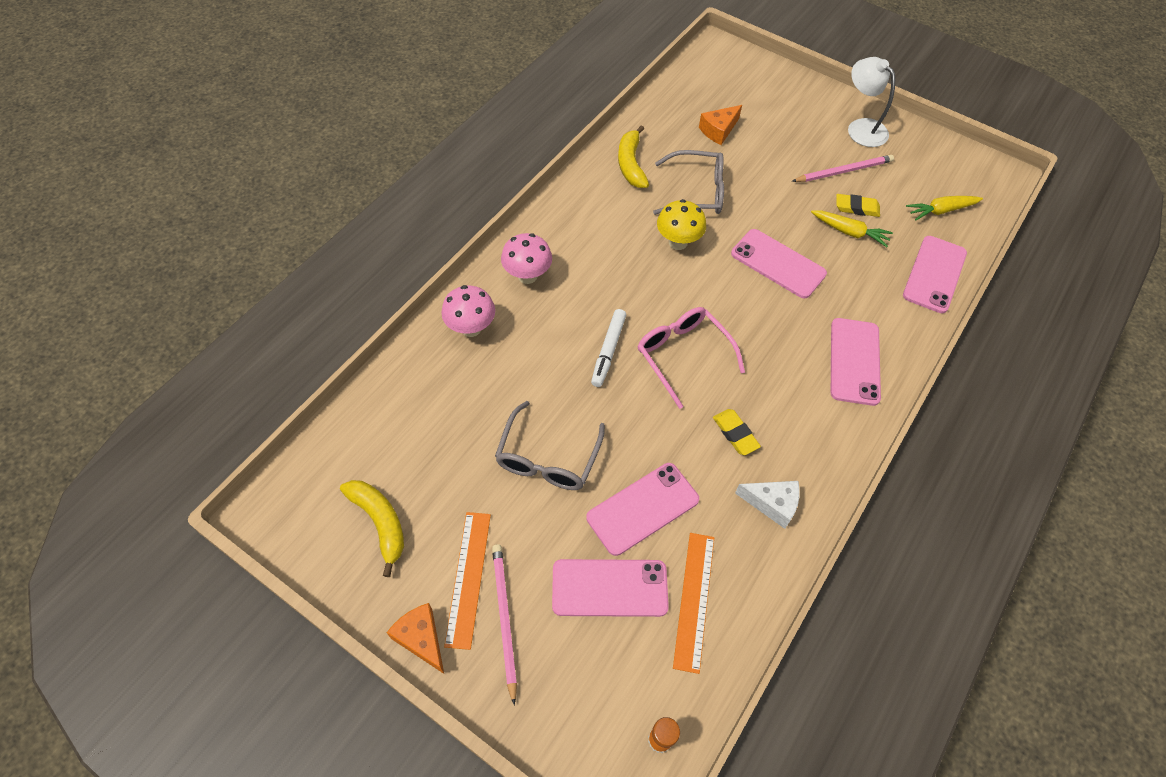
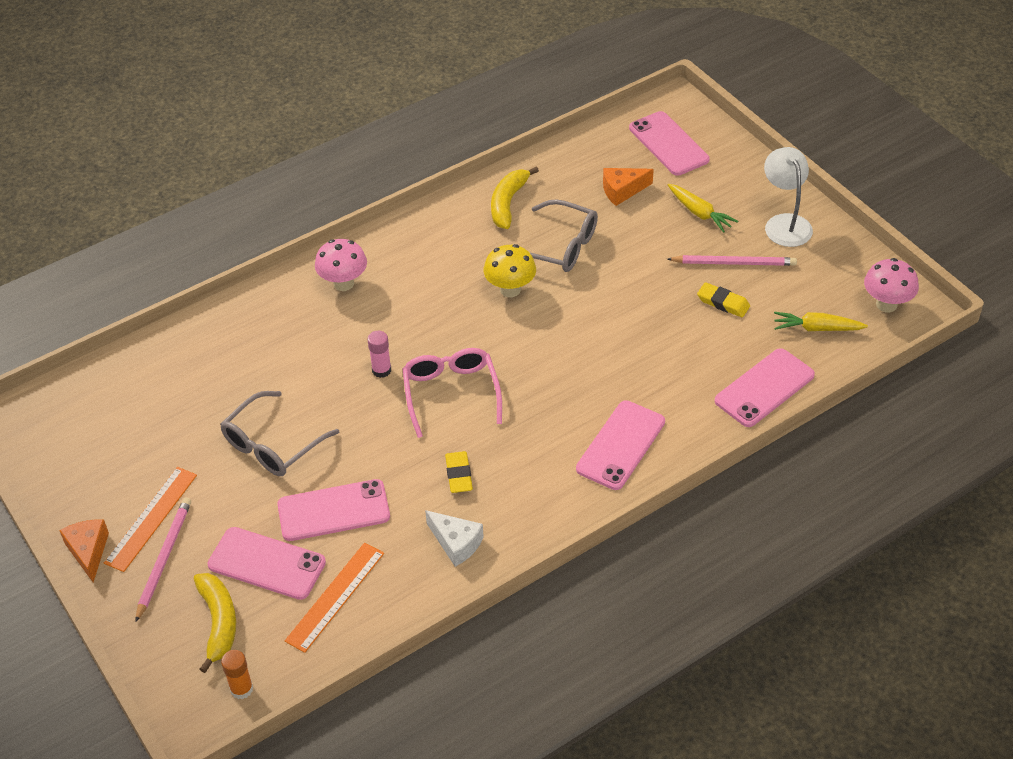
camera: 25 degrees right, 10 degrees down
(380, 523) = (101, 454): yellow banana -> yellow banana (218, 622)
(471, 328) = (265, 316): pink mushroom -> pink mushroom (886, 304)
(608, 351) = (381, 370): white marker -> pink glue stick
(778, 264) = (601, 335): pink phone -> pink phone (668, 144)
(849, 232) = (698, 324): yellow carrot -> yellow carrot (699, 213)

